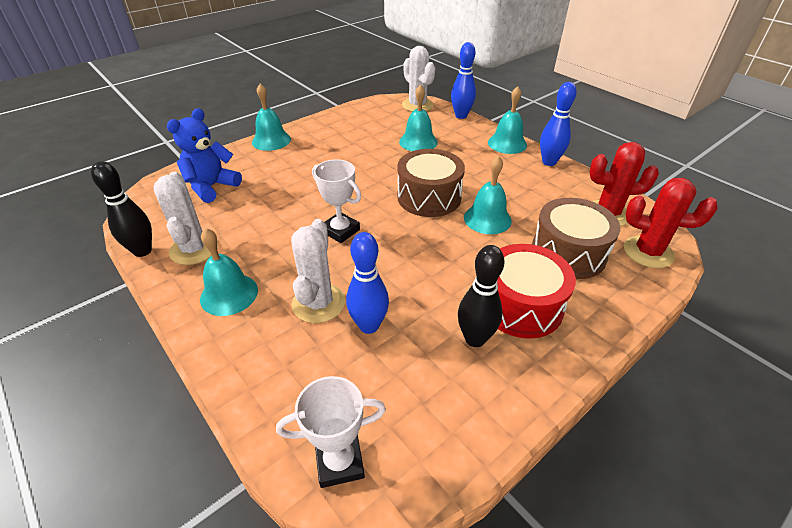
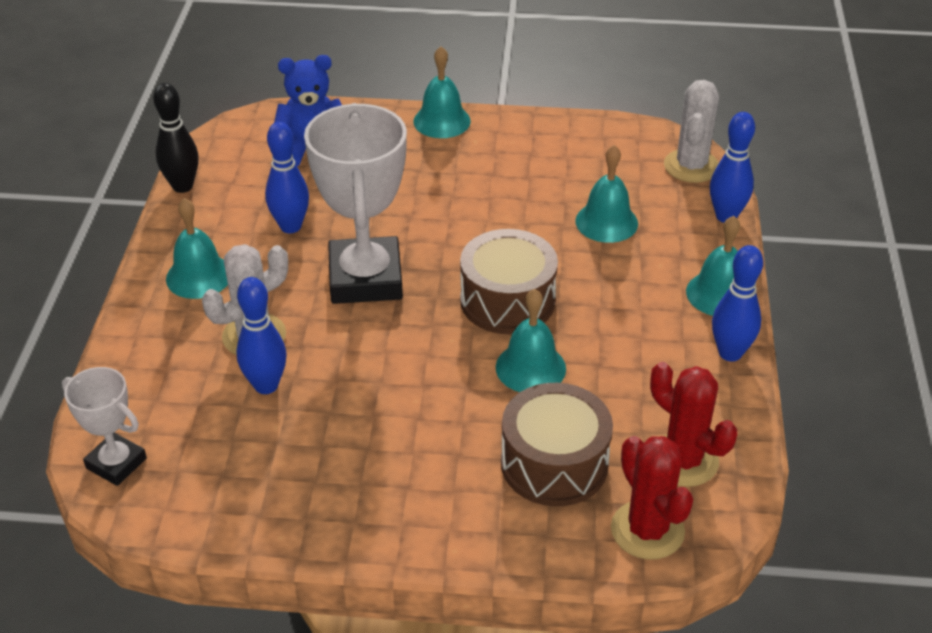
camera: 45 degrees right, 0 degrees up
(194, 249) = (222, 212): white cactus -> none
(254, 231) = (290, 226): none -> blue bowling pin
(340, 231) = (365, 278): white trophy -> white trophy, size x1.87
(475, 339) = (332, 464): black bowling pin -> none
(521, 305) = (418, 471): red drum -> none

